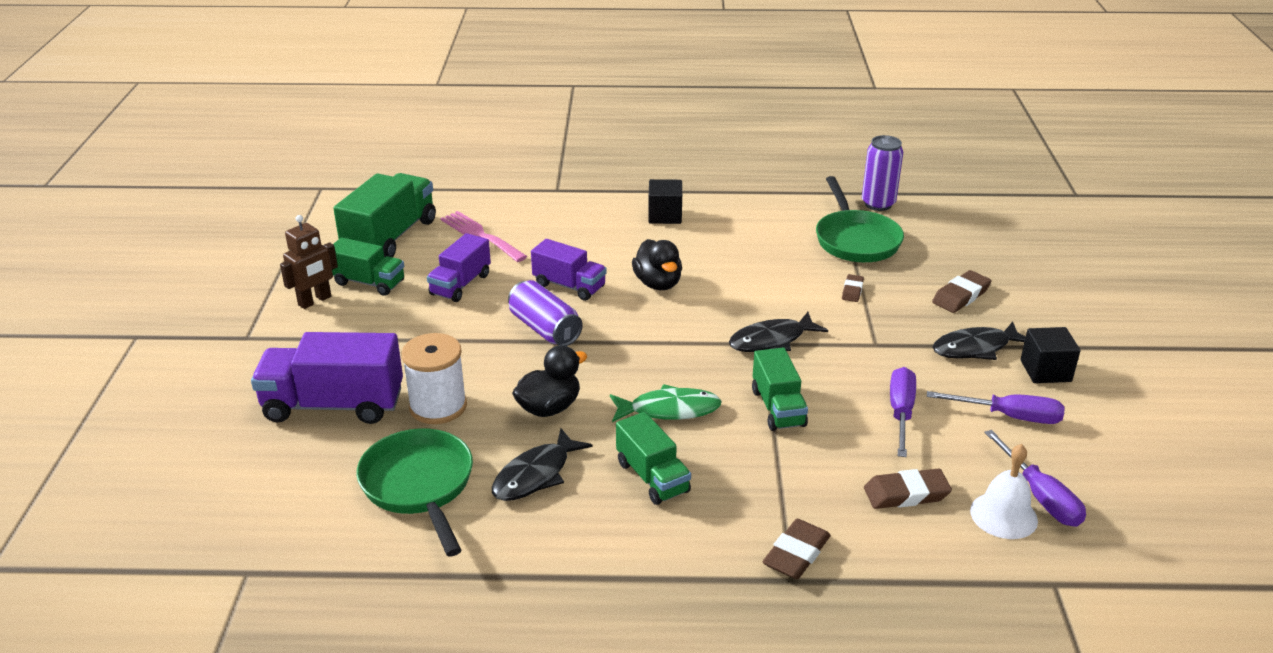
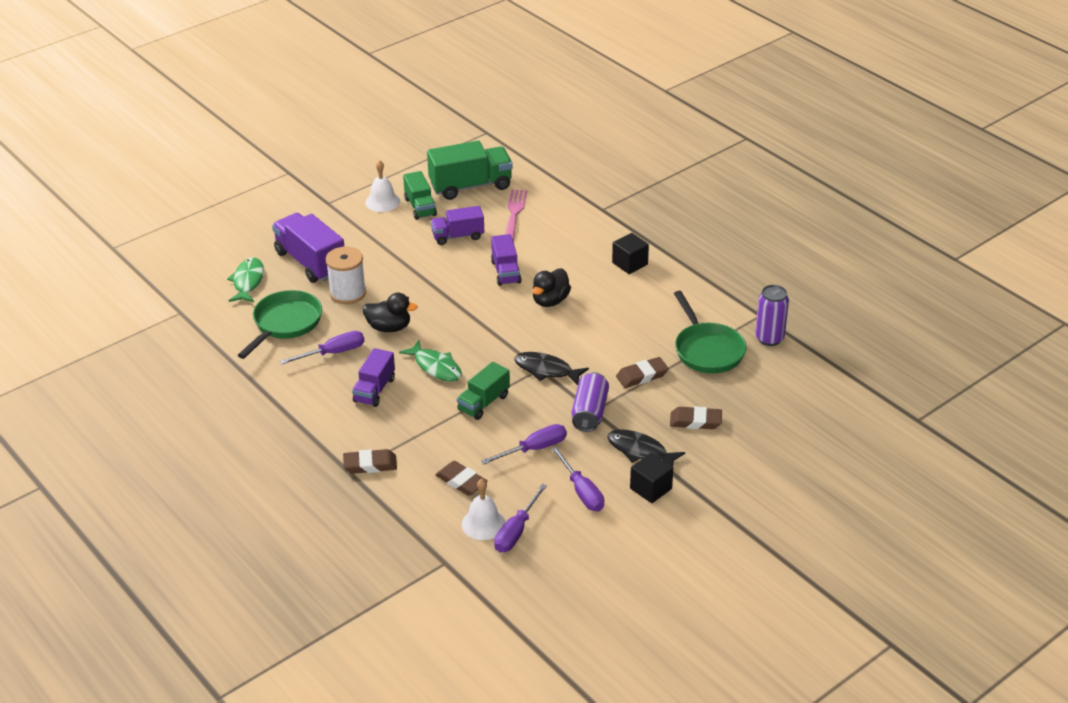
camera: 50 degrees right, 5 degrees up
(285, 475) = (248, 281): none -> green fish
(315, 301) = (382, 202): brown robot -> white bell
(536, 475) = (333, 353): black fish -> purple screwdriver
(545, 329) = (454, 287): purple can -> purple can (589, 412)
(652, 477) = (374, 390): green truck -> purple truck
(852, 291) = (642, 375): brown eraser -> brown eraser, size x1.65
(855, 240) = (707, 350): green pan -> green pan turned 60 degrees counterclockwise

